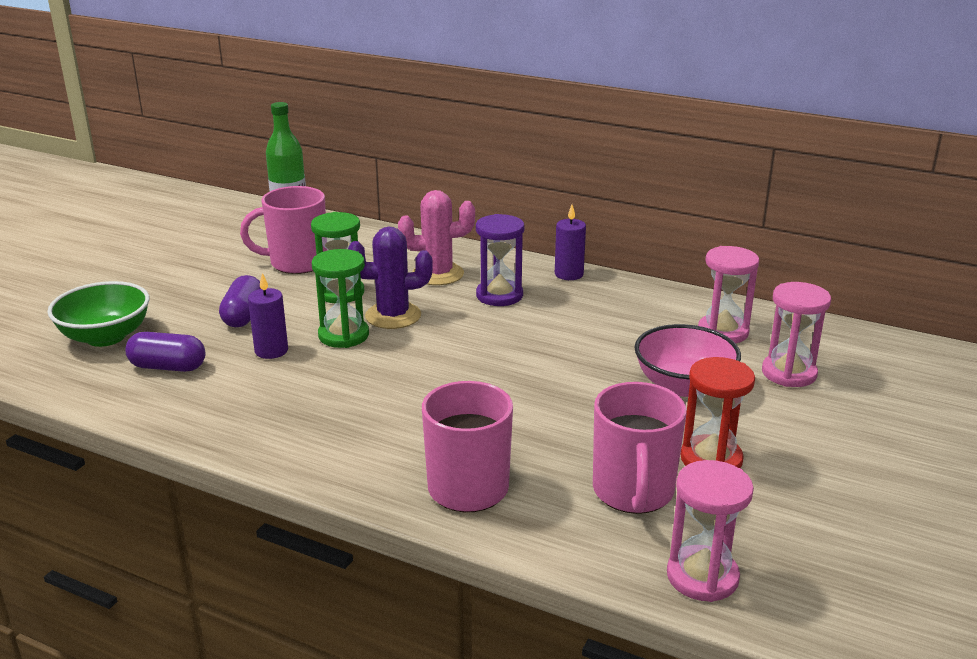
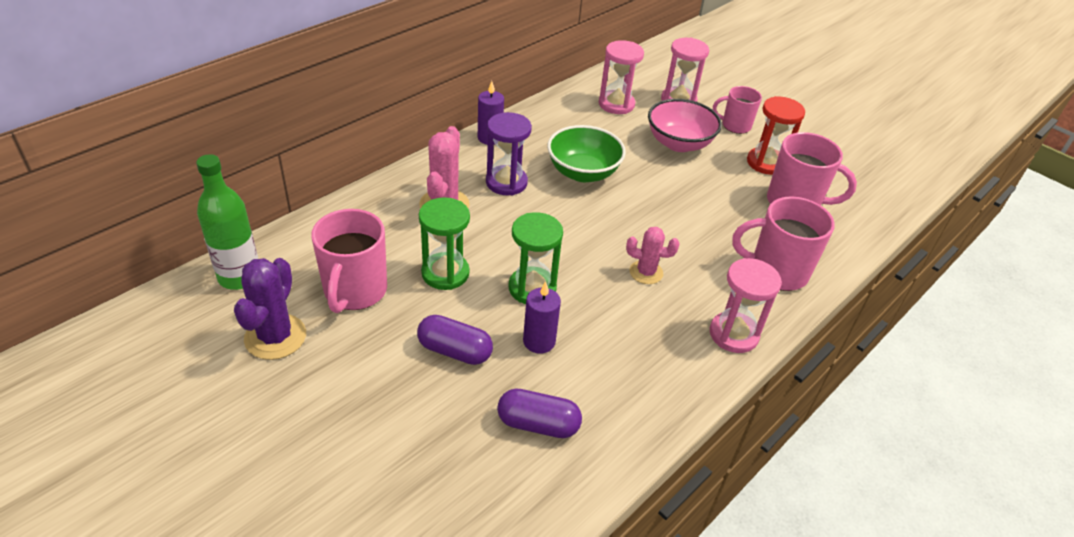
camera: 75 degrees left, 15 degrees up
(106, 337) = (444, 475): green bowl -> green bowl (583, 172)
(168, 367) = (538, 424): purple capsule -> purple capsule turned 75 degrees clockwise
(393, 316) = (510, 250): purple cactus -> purple cactus (275, 337)
(406, 394) = (646, 272): none -> pink cactus
(702, 576) = (875, 205): pink hourglass -> pink hourglass (733, 334)
(779, 424) = (735, 125): none -> pink mug

